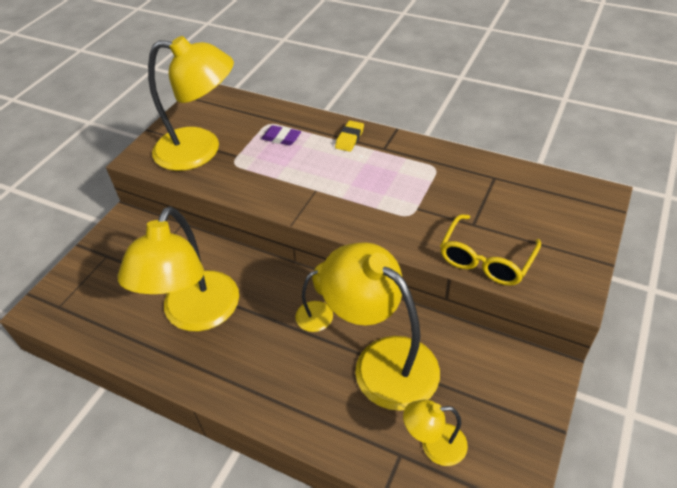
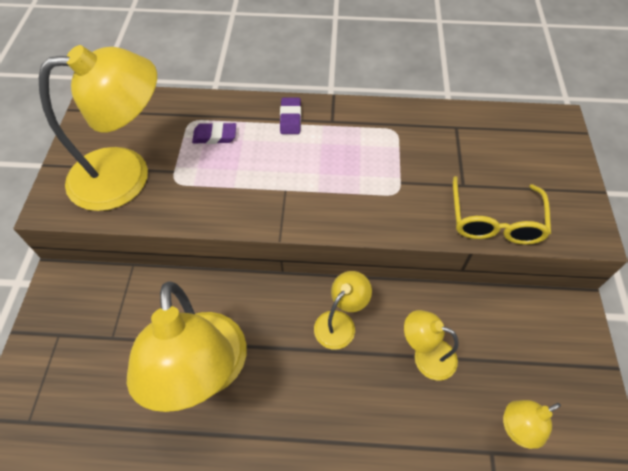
camera: 25 degrees left, 10 degrees up
(349, 138) = (290, 118): yellow eraser -> purple eraser
(382, 361) = (426, 355): yellow lamp -> yellow lamp, size x0.49

